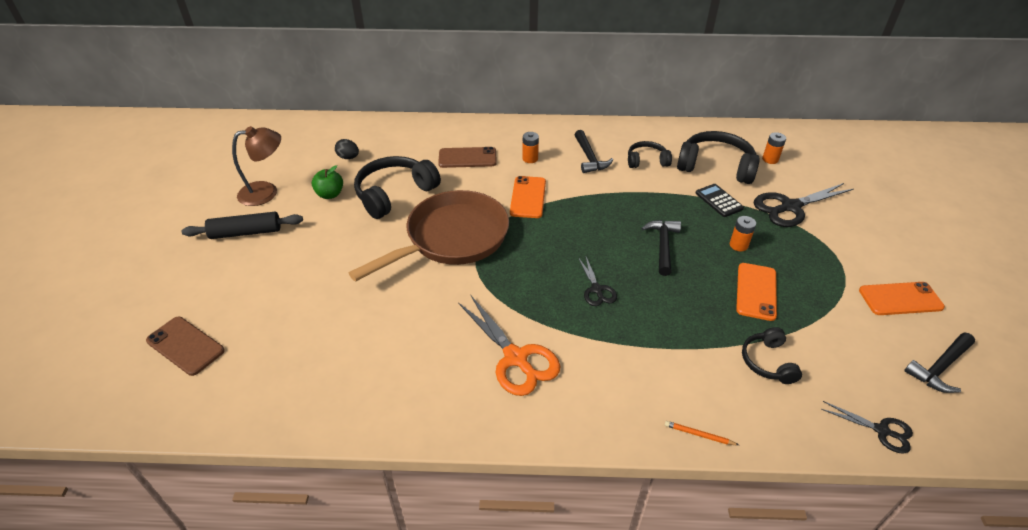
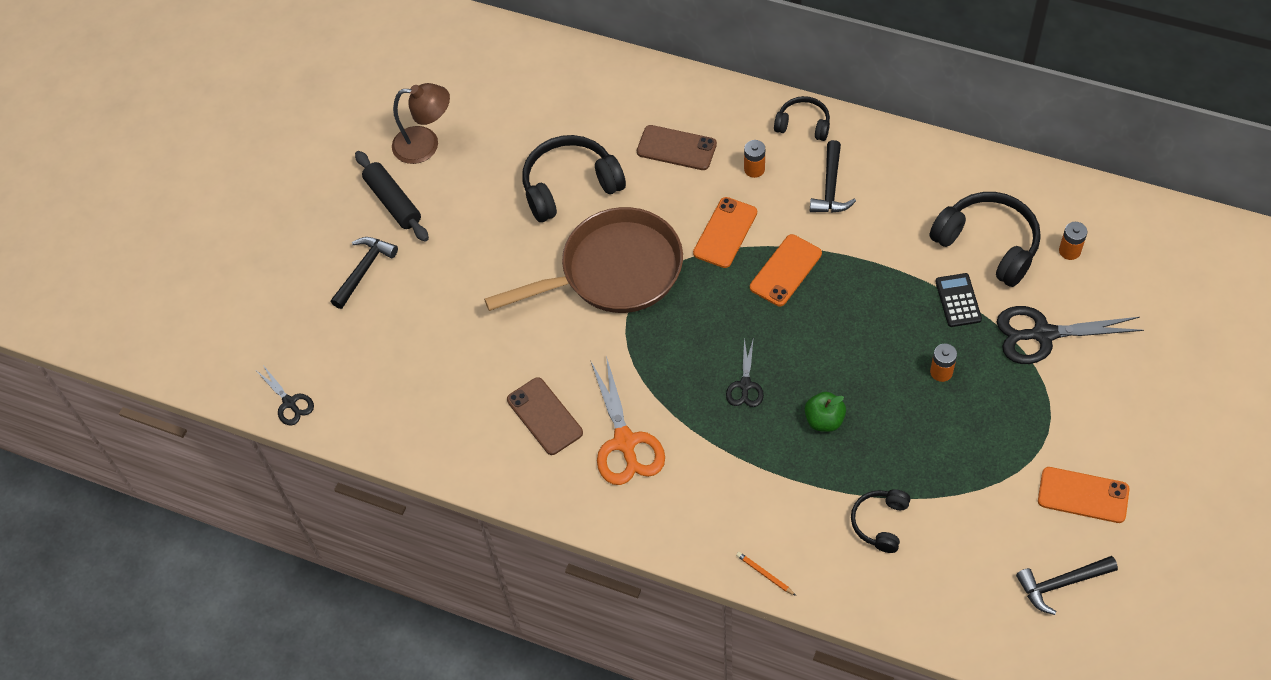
camera: 25 degrees right, 15 degrees up
(185, 346) = (314, 335): brown phone -> brown phone (544, 416)
(246, 232) = (393, 202): black rolling pin -> black rolling pin turned 45 degrees clockwise
(330, 194) = (496, 167): green apple -> green apple (824, 420)
(348, 157) = (532, 110): black egg -> none
(646, 161) = (902, 211): black headphones -> black headphones (803, 124)
(662, 245) = (850, 347): black hammer -> black hammer (364, 270)
(756, 291) = (922, 438): orange phone -> orange phone (785, 270)
(882, 431) = (947, 626): black scissors -> black scissors (289, 403)

